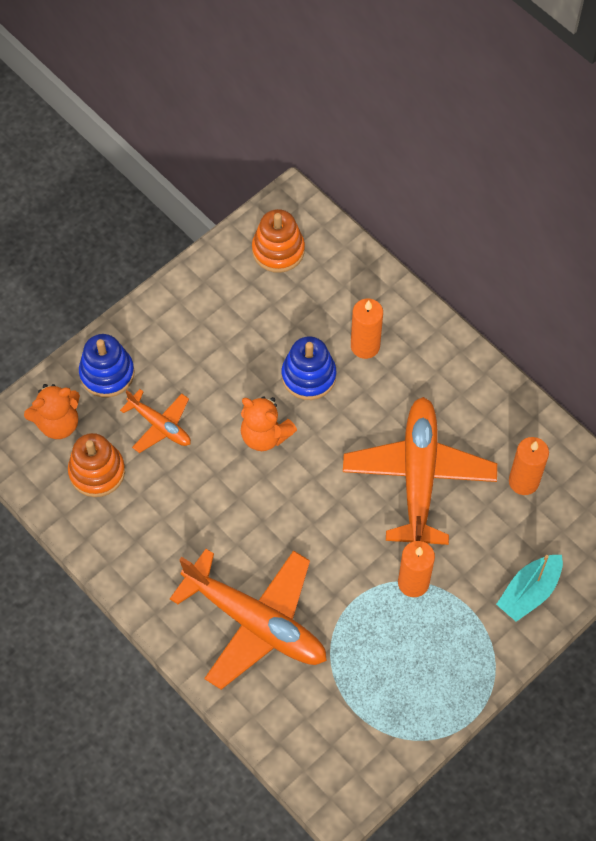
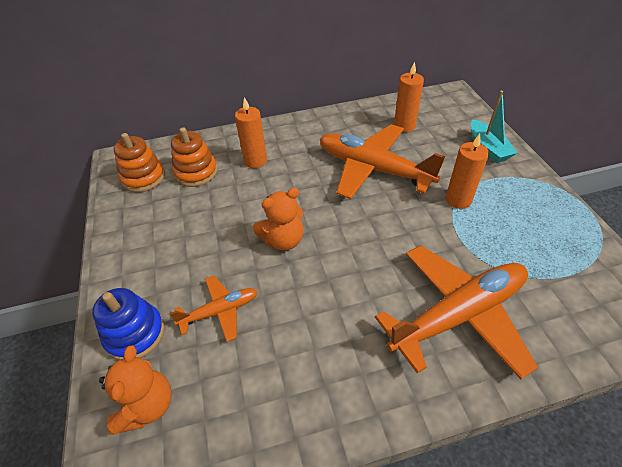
camera: 60 degrees left, 15 degrees down
(97, 472) = (227, 390): orange stacking toy -> orange stacking toy (196, 172)
(308, 376) = (254, 197): blue stacking toy -> none

